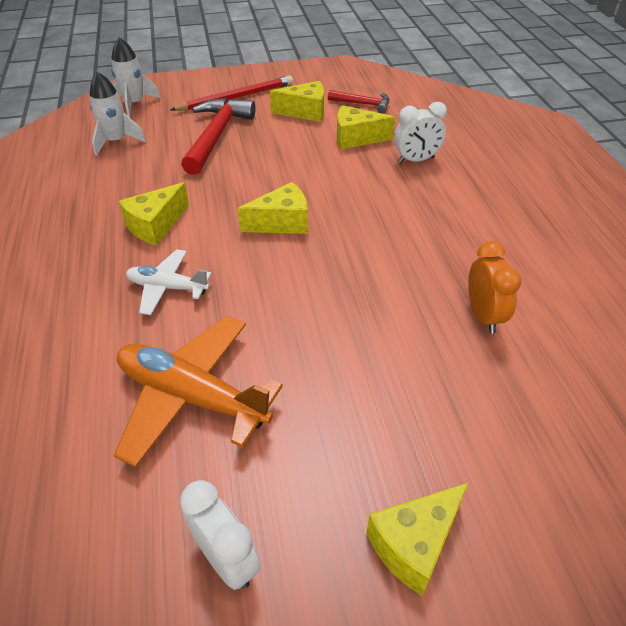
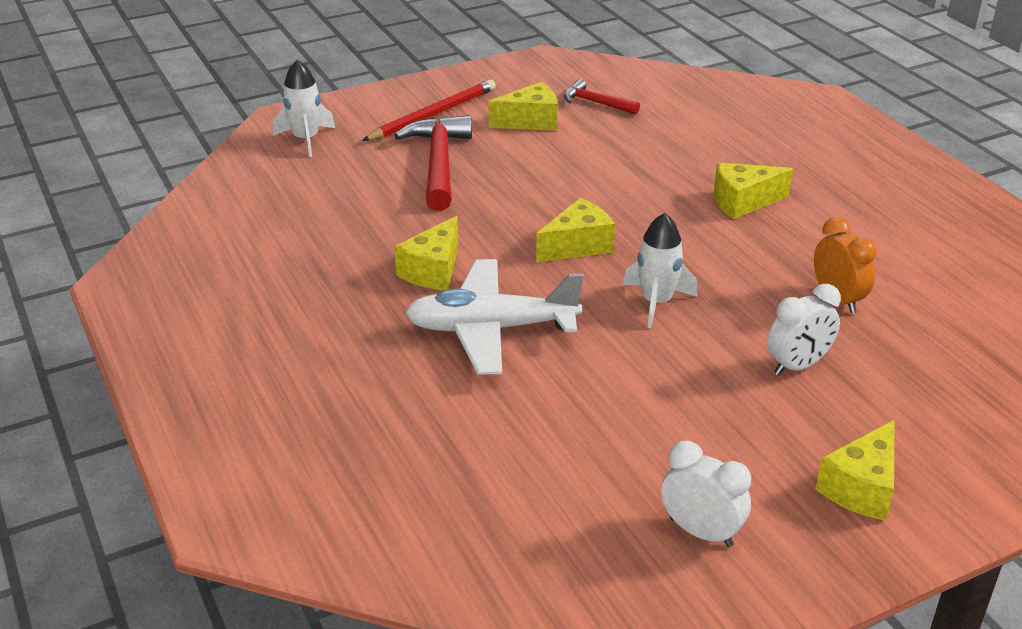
camera: 15 degrees left, 10 degrees down
(116, 141) = (315, 187): white rocket -> white rocket (656, 302)
(167, 287) = (491, 329): white plane -> white plane, size x1.73
(192, 396) = (585, 419): orange plane -> none
(356, 138) = (609, 144): yellow cheese -> yellow cheese (743, 202)
(363, 104) = (596, 103): red hammer -> red hammer turned 150 degrees counterclockwise
(416, 160) = (691, 158): white clock -> white clock (798, 366)

